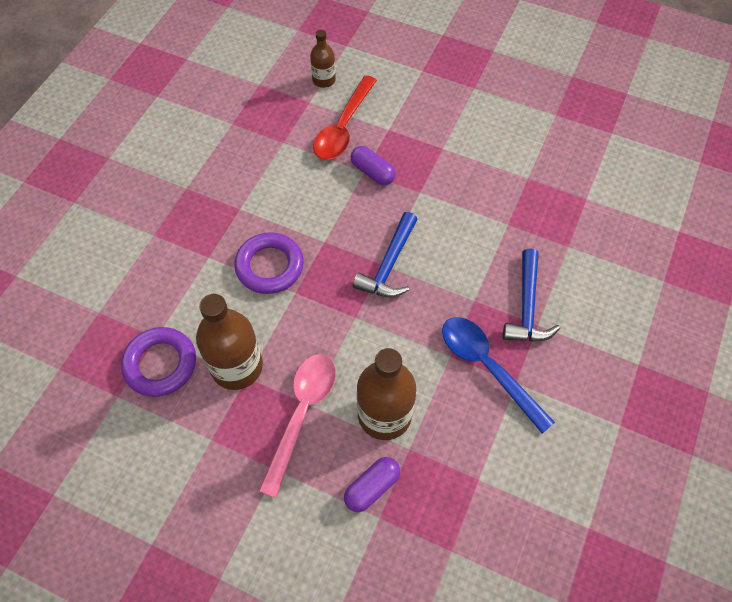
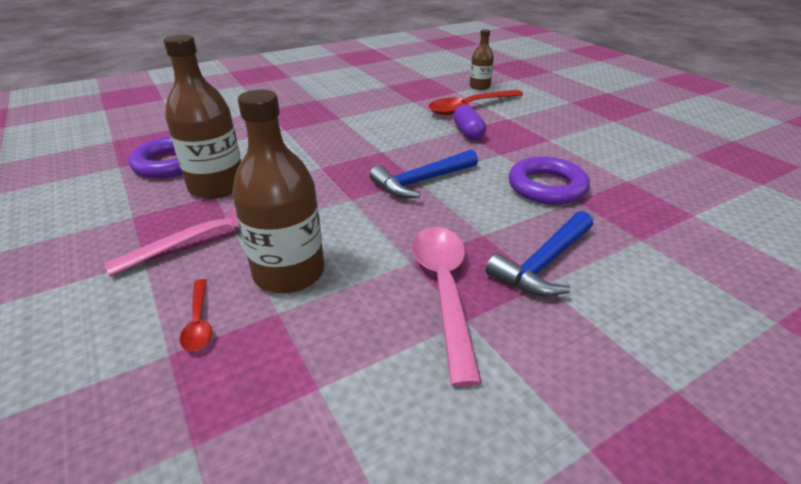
camera: 35 degrees right, 25 degrees down
(269, 266) = (321, 148): purple ring -> purple ring (546, 187)
(372, 487) = (199, 322): purple capsule -> red spoon
(487, 367) = (444, 289): blue spoon -> pink spoon

